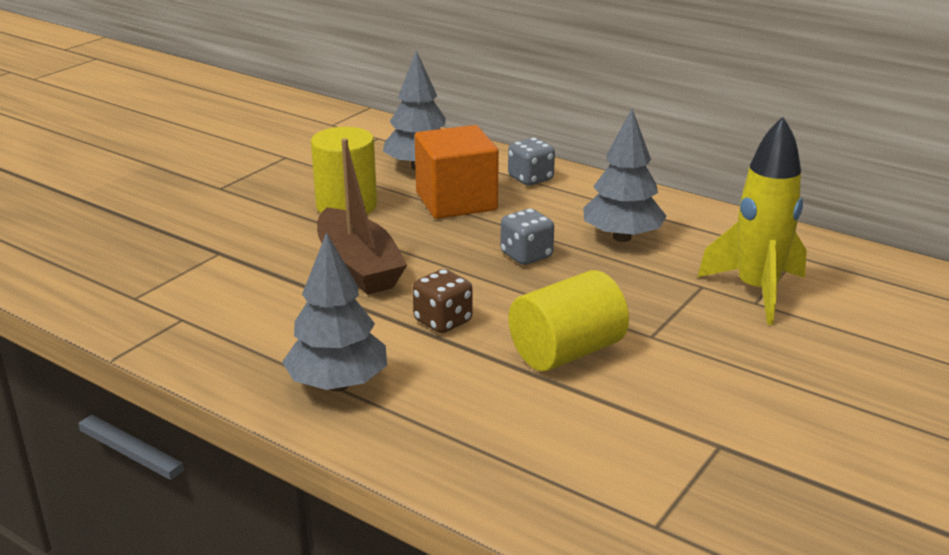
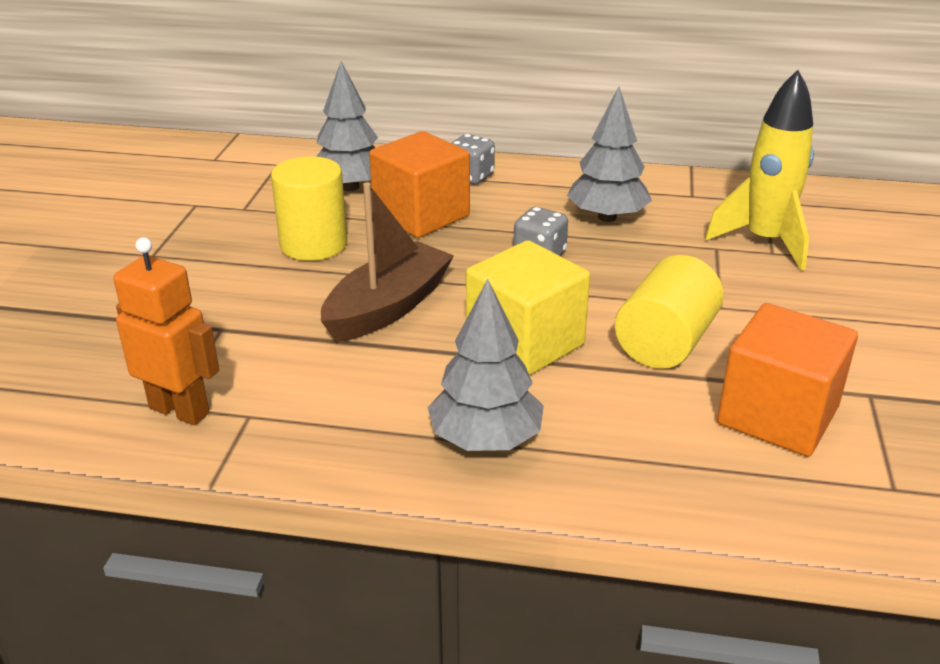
camera: 25 degrees left, 5 degrees up
(138, 302) = (180, 410): none -> orange robot
(358, 267) = (388, 307): brown boat -> brown boat turned 90 degrees counterclockwise
(443, 321) = (525, 343): brown dice -> yellow cube
(608, 437) = (777, 415): none -> orange cube

